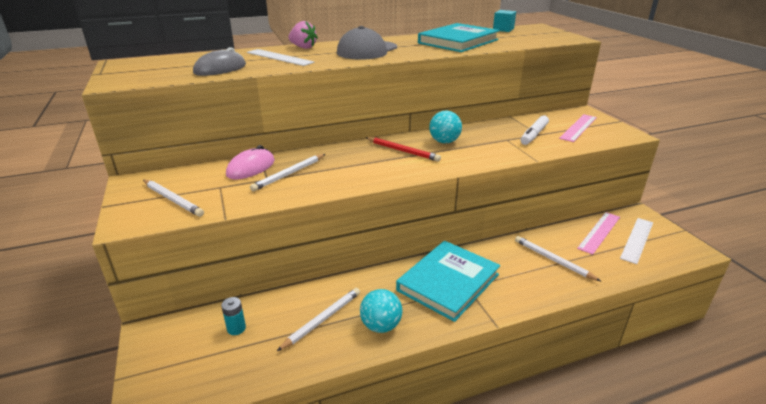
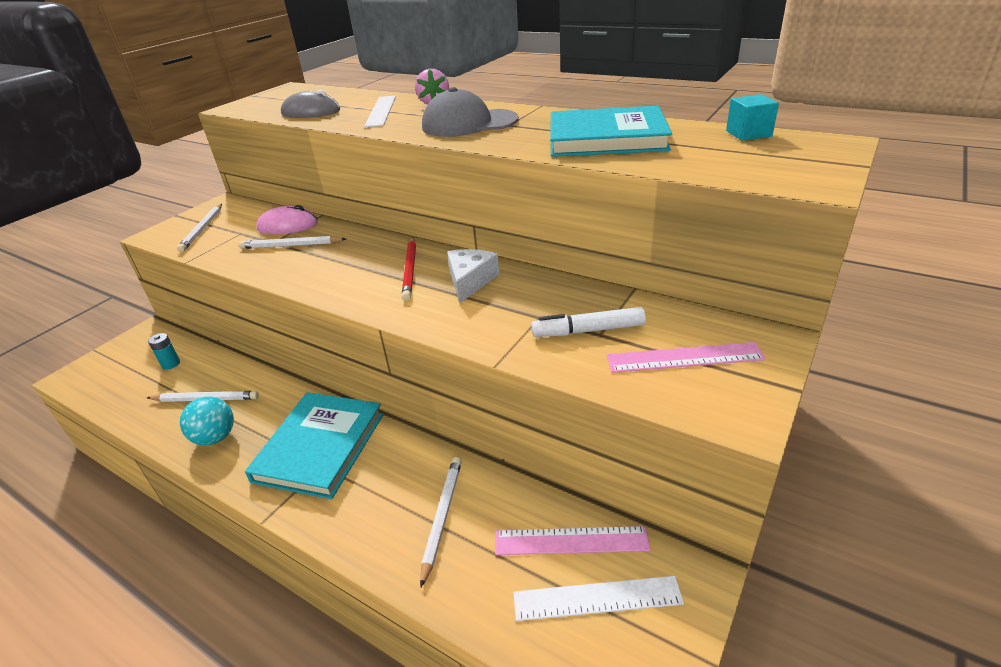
camera: 55 degrees right, 5 degrees up
(444, 142) = (470, 281): turquoise ball -> white cheese
(448, 282) = (319, 447): turquoise book -> turquoise book turned 75 degrees counterclockwise

